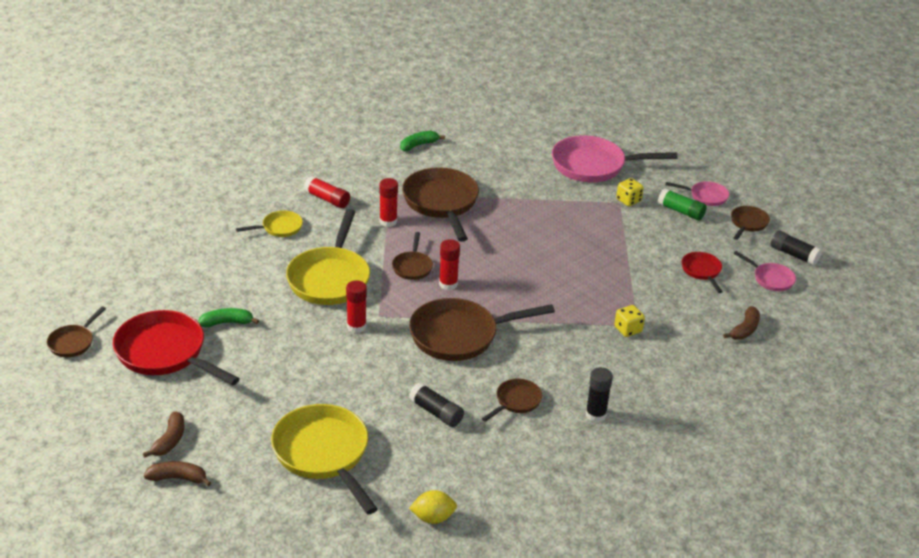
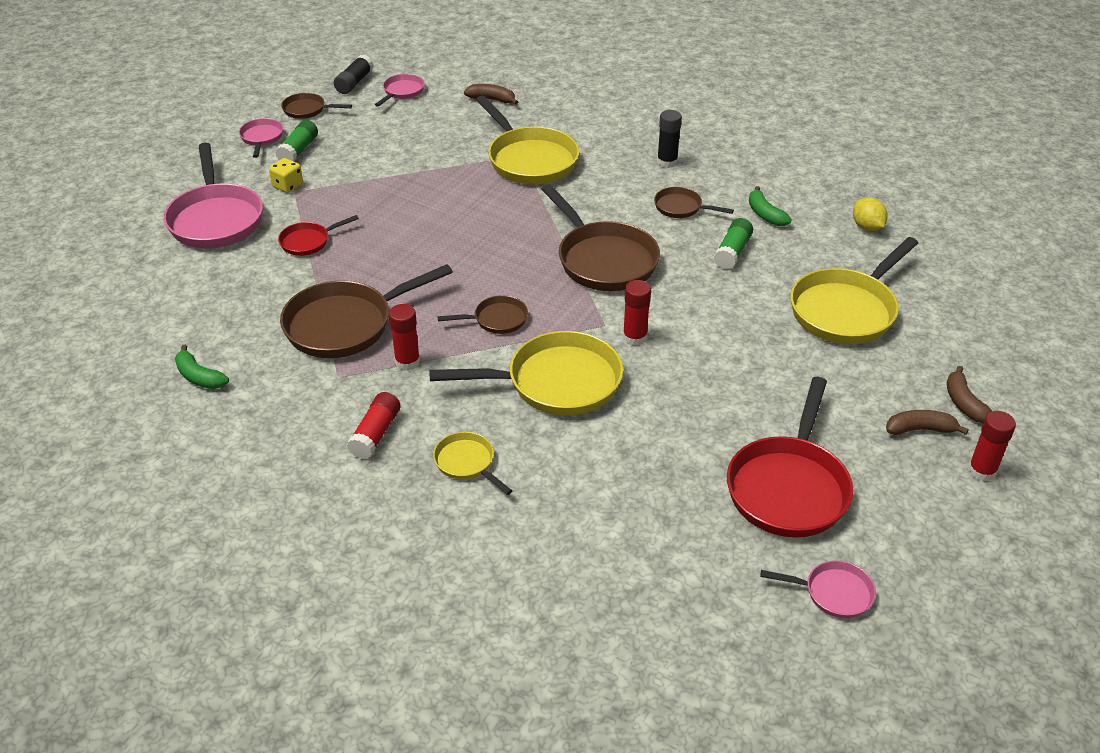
camera: 105 degrees left, 5 degrees up
(73, 342) = (833, 593): brown pan -> pink pan
(227, 323) = (696, 449): green banana -> green banana (765, 214)
(436, 412) = (732, 252): black glue stick -> green glue stick
(448, 284) = (516, 285): red glue stick -> red glue stick (982, 471)
(628, 329) = (529, 159): yellow dice -> yellow pan
(702, 271) = (408, 128): red pan -> red pan (308, 241)

